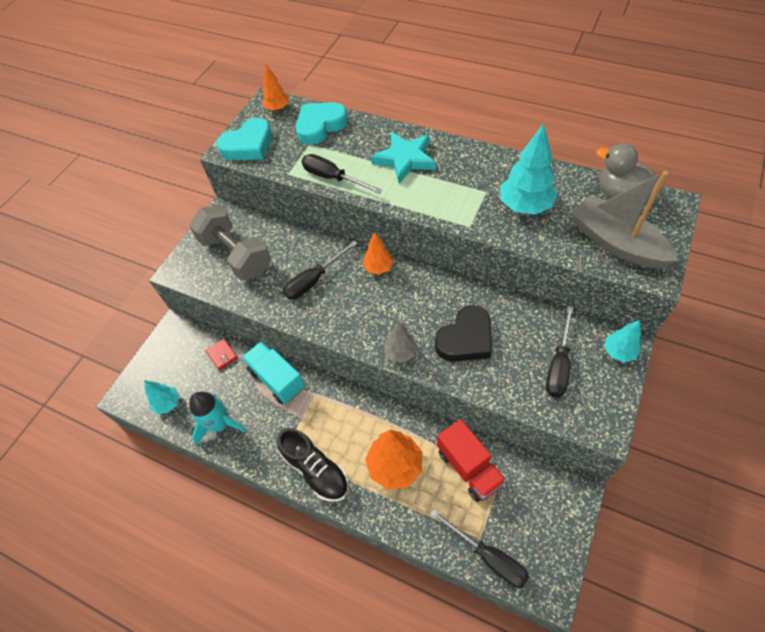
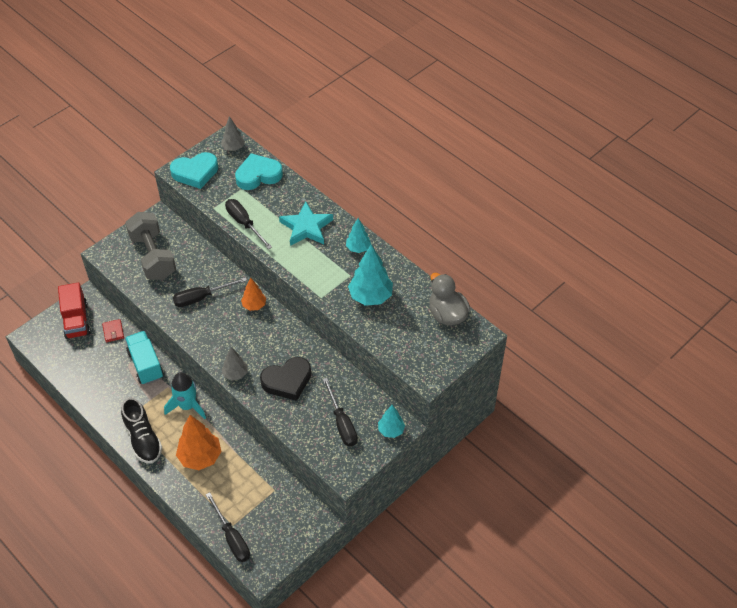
camera: 15 degrees right, 5 degrees down
(168, 403) = (58, 353): turquoise tree -> turquoise tree (358, 248)
(220, 424) = (89, 382): turquoise rocket -> turquoise rocket (187, 406)
(277, 109) = (233, 148): orange tree -> grey tree
(469, 467) = (252, 478): red truck -> red truck (76, 321)
(558, 365) = (342, 423): black screwdriver -> black screwdriver turned 60 degrees counterclockwise
(616, 242) = (416, 347): grey boat -> none

